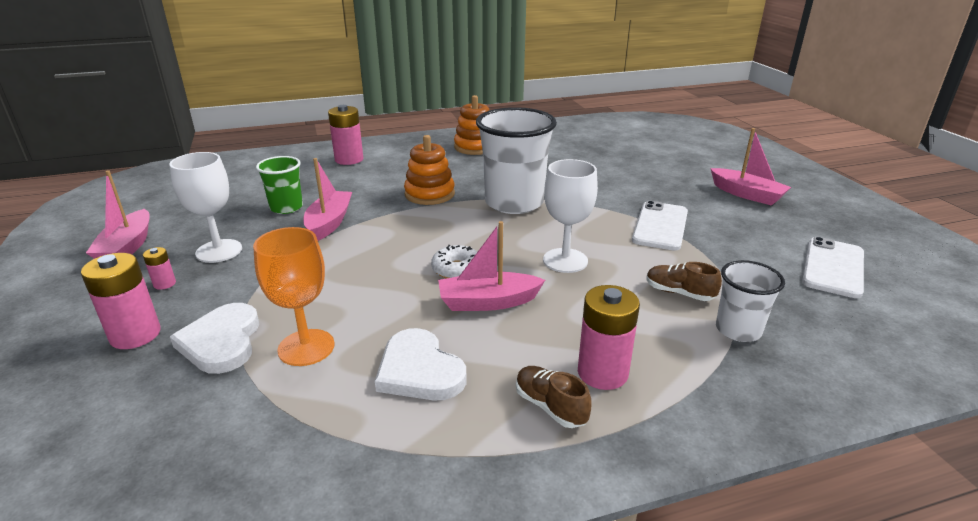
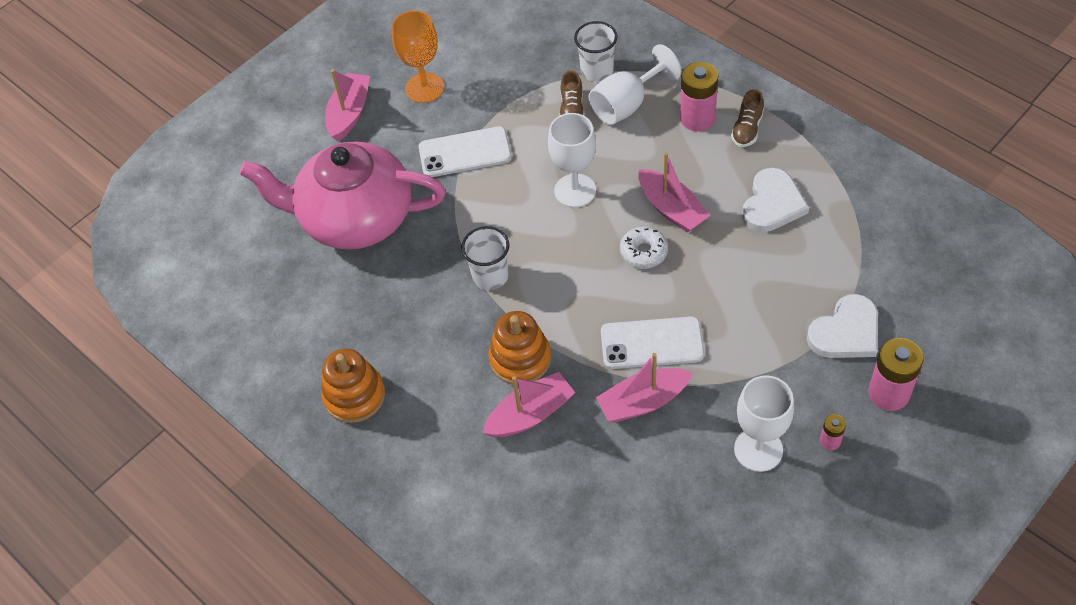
camera: 115 degrees left, 25 degrees up
(127, 247) = (817, 537): pink boat -> pink boat (530, 414)
(286, 207) = (643, 468): green cup -> none
(306, 347) = (807, 278): orange goblet -> orange goblet (424, 88)
(349, 159) = (482, 509): pink battery -> none
(514, 203) = (490, 276): white cup -> white cup, size x0.54
(623, 174) = (354, 218): none -> pink teapot
(664, 330) = (627, 105): none -> white goblet
(833, 267) = (467, 40): white phone -> white phone (652, 343)

